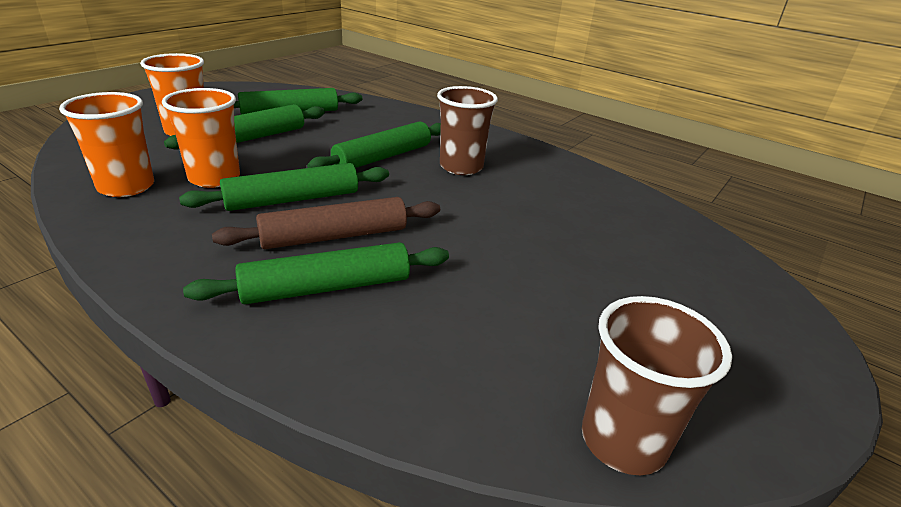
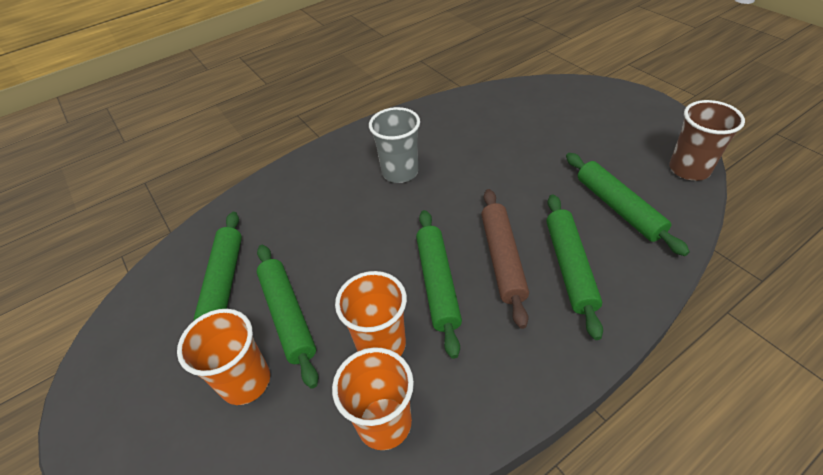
camera: 65 degrees left, 15 degrees up
(383, 157) = (367, 217): green rolling pin -> green rolling pin (618, 208)
(461, 167) = (400, 172): brown cup -> grey cup

